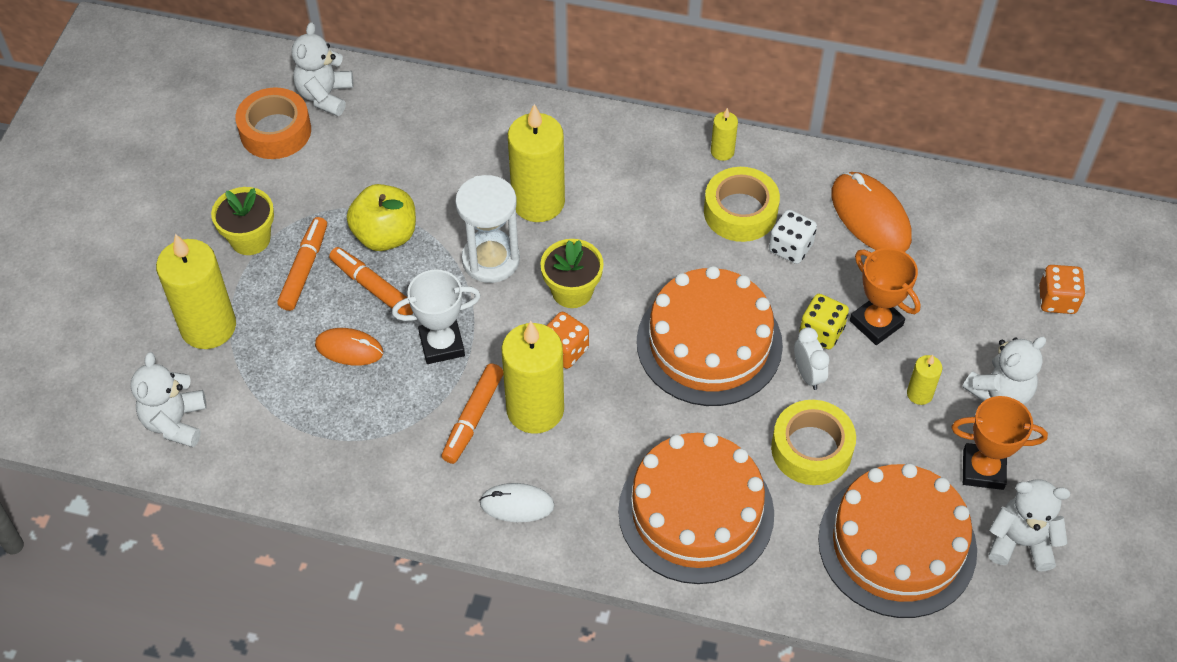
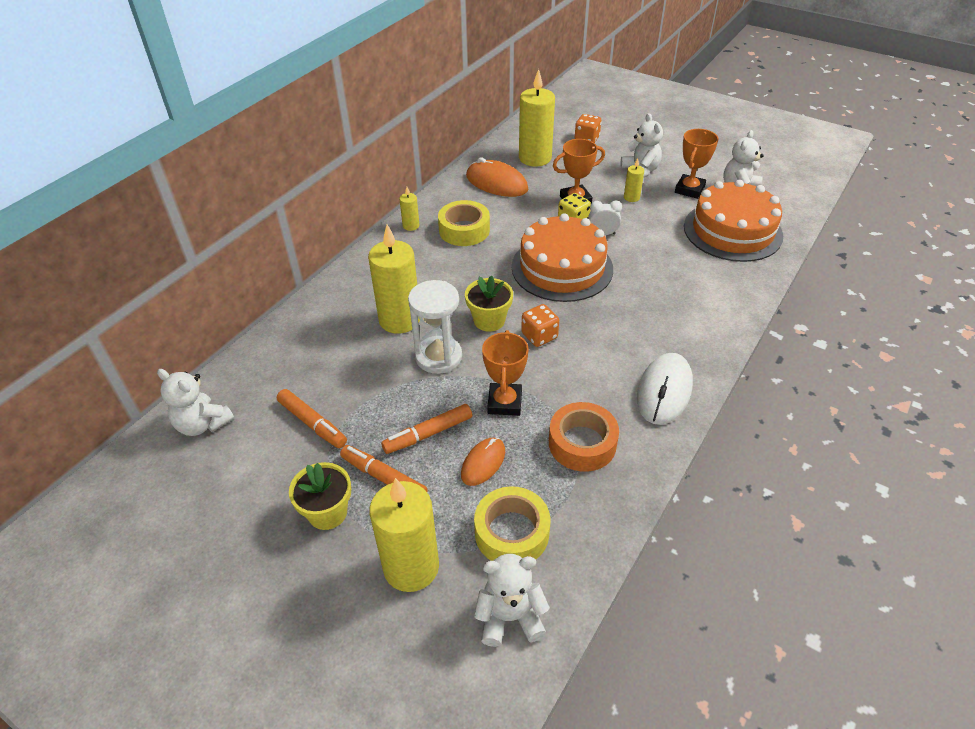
camera: 70 degrees left, 10 degrees down
(175, 422) = (510, 617): white teddy bear -> white teddy bear turned 150 degrees clockwise
(275, 131) = (216, 468): orange tape -> orange tape (582, 443)
(385, 235) = (379, 415): yellow apple -> none
(442, 344) = (505, 402): white trophy -> orange trophy
(473, 418) = (580, 399): orange marker -> orange marker (312, 423)
(517, 504) = (664, 391): white mouse -> white mouse, size x1.63
(535, 409) = (584, 363): yellow candle -> yellow candle (535, 158)
(696, 512) = (692, 304): orange cake -> none
(790, 248) = (503, 217): white dice -> none
(811, 449) = (657, 246): yellow tape -> yellow tape (511, 532)
(870, 216) = (496, 183): orange mouse -> orange mouse turned 45 degrees clockwise

